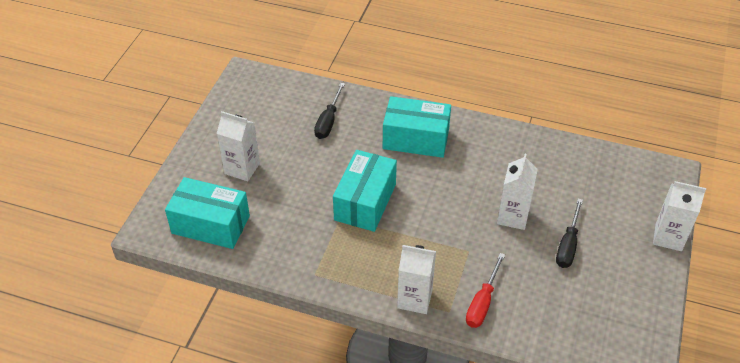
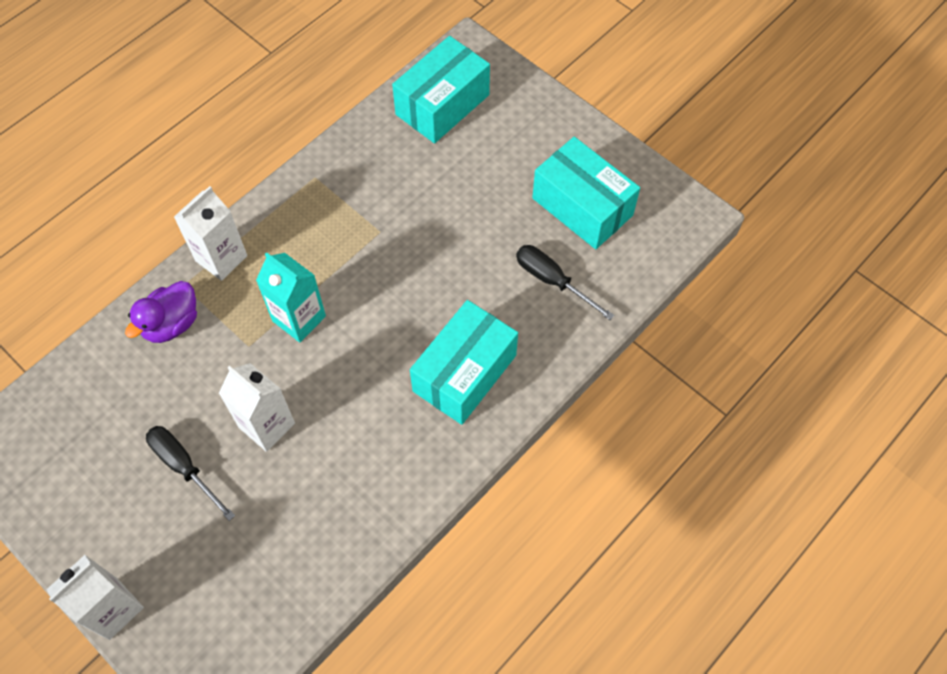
camera: 115 degrees right, 15 degrees up
(242, 168) = (515, 159): white carton -> none
(365, 202) = (388, 267): turquoise box -> turquoise box (582, 207)
(432, 232) = (299, 318): none -> turquoise carton
(482, 302) = (171, 324): red screwdriver -> purple duck

